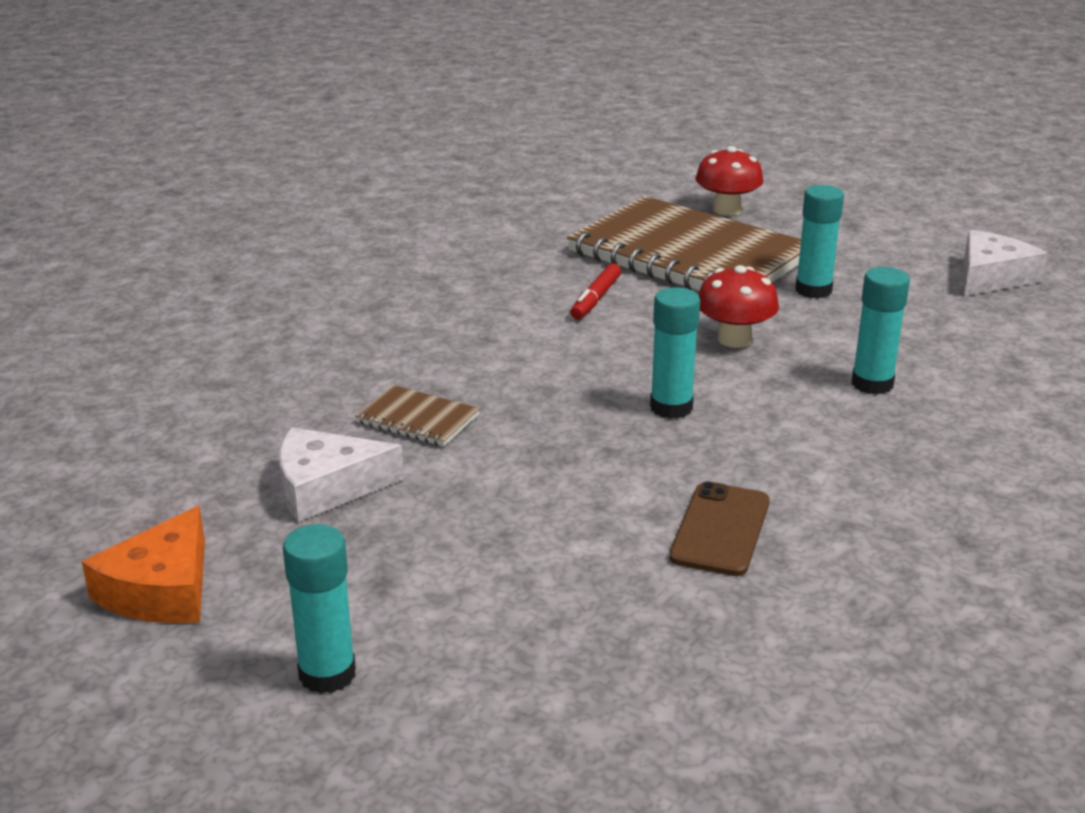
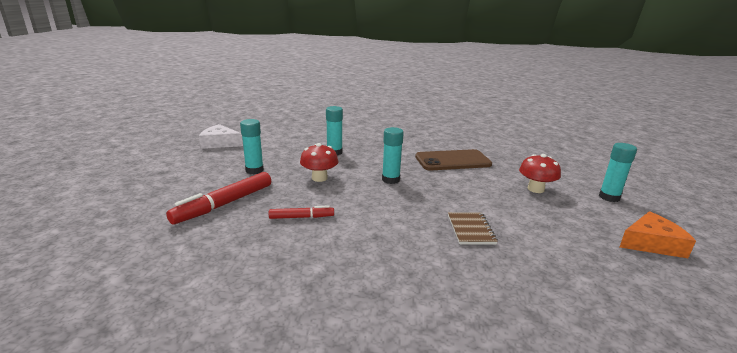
camera: 120 degrees left, 5 degrees down
(326, 487) = (545, 233): white cheese -> none
(688, 255) = (224, 204): brown notebook -> red marker
(720, 529) = (452, 161): brown phone -> brown phone, size x1.50
(727, 210) = (142, 206): red mushroom -> red mushroom (535, 189)

